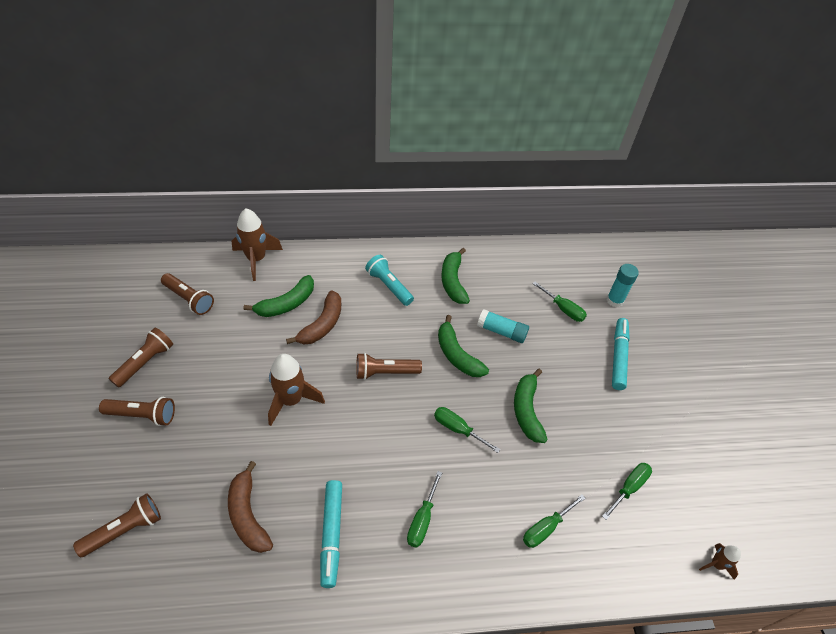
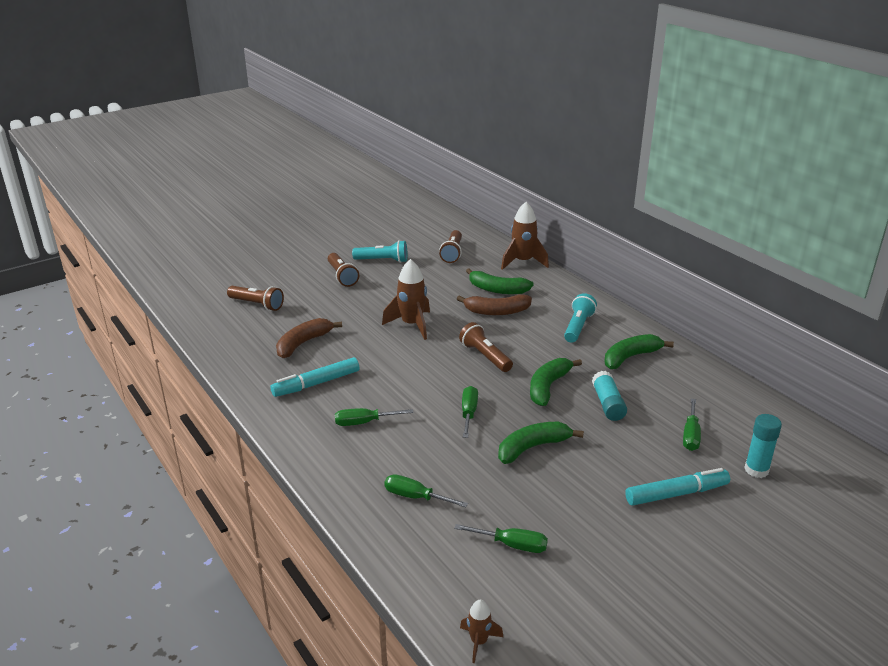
camera: 65 degrees right, 20 degrees down
(145, 362) = (382, 260): brown flashlight -> turquoise flashlight

